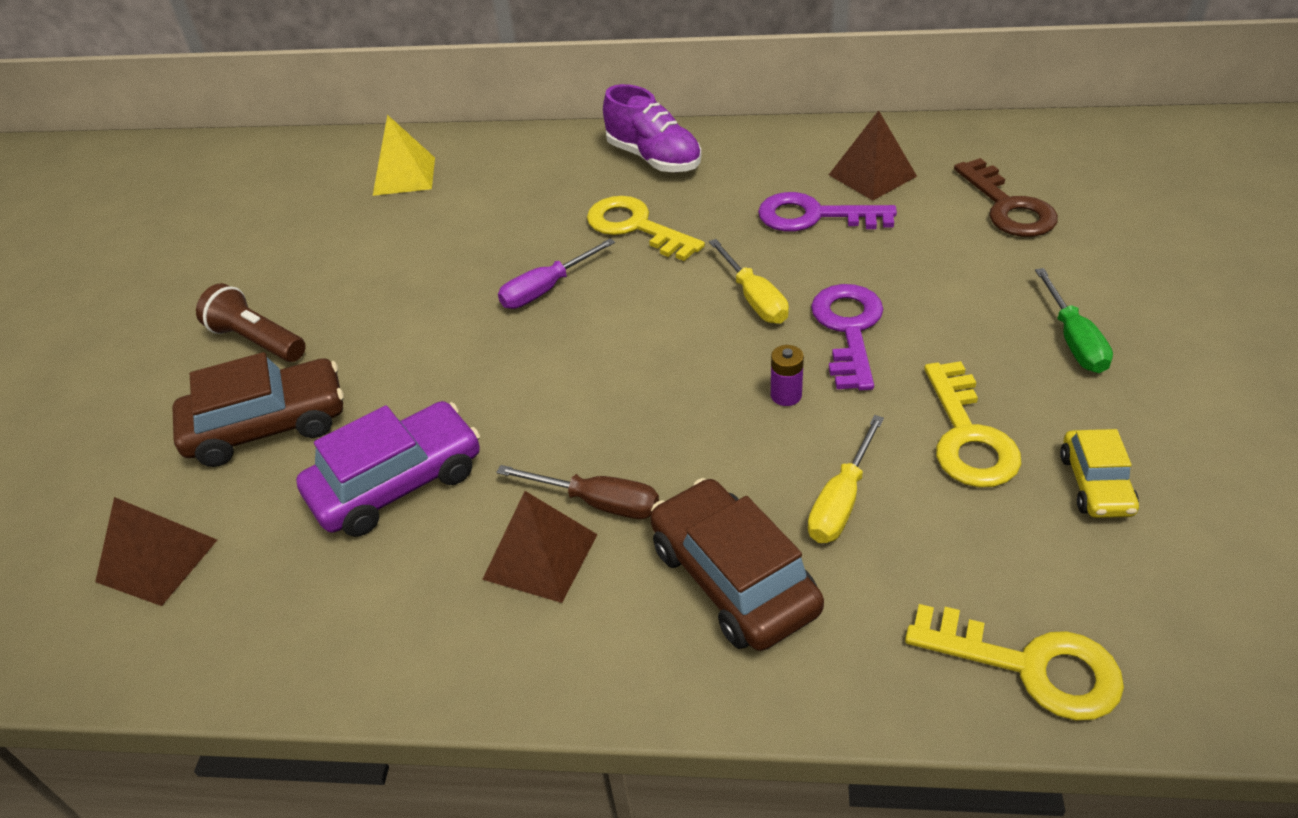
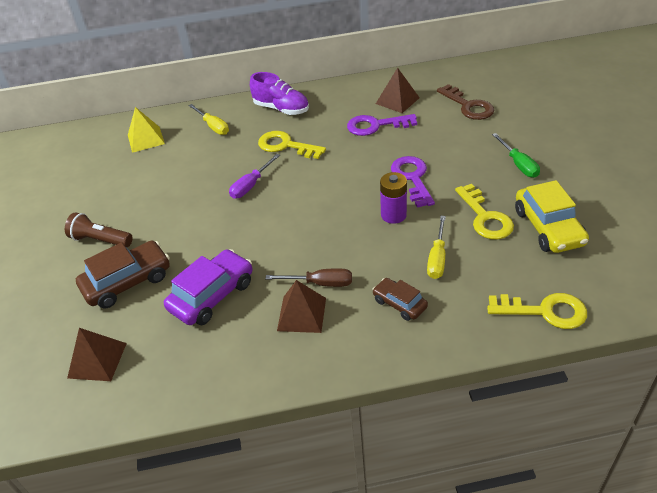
camera: 15 degrees left, 0 degrees up
(733, 579) = (399, 304): brown car -> brown car, size x0.58
(754, 298) = (360, 171): yellow screwdriver -> yellow screwdriver (213, 126)
(786, 395) = (393, 215): purple battery -> purple battery, size x1.64
(1096, 484) = (548, 227): yellow car -> yellow car, size x1.72

